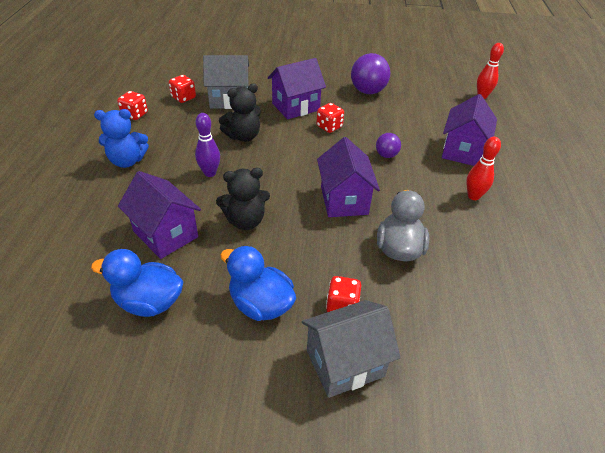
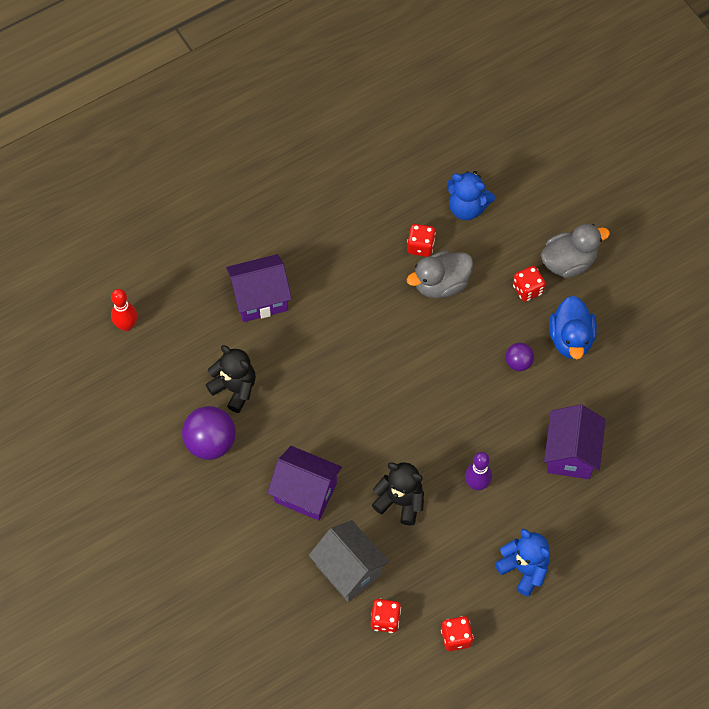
camera: 125 degrees left, 20 degrees up
(149, 302) = (631, 408): blue duck -> none
(245, 221) = (506, 409): black teddy bear -> black teddy bear (234, 388)
(329, 127) = (316, 435): red dice -> red dice (420, 246)
(344, 200) = (418, 354): purple house -> none
(345, 363) = (568, 262): grey house -> grey duck
(386, 155) = (323, 357): purple ball -> purple ball (518, 362)
(473, 196) = (327, 261): red bowling pin -> none
(476, 318) = (467, 207): none -> blue teddy bear

